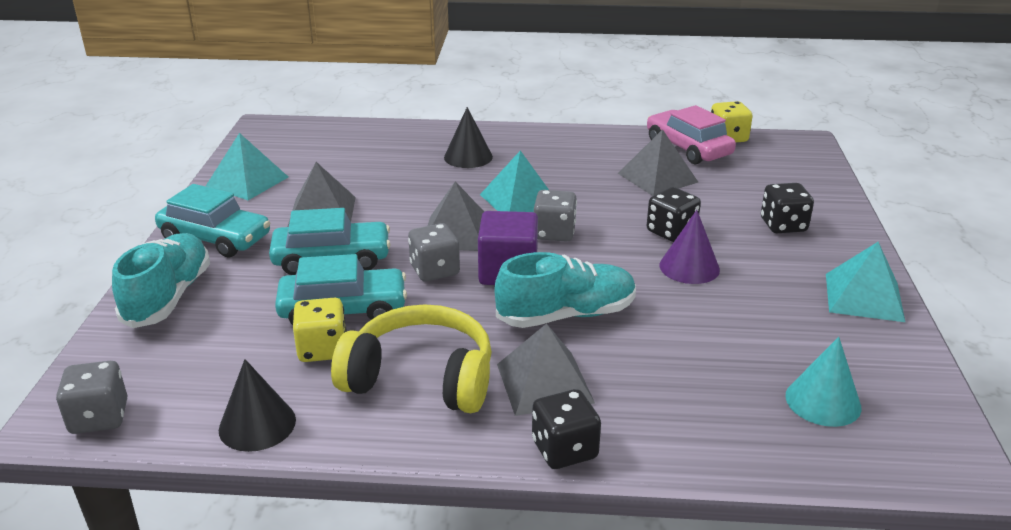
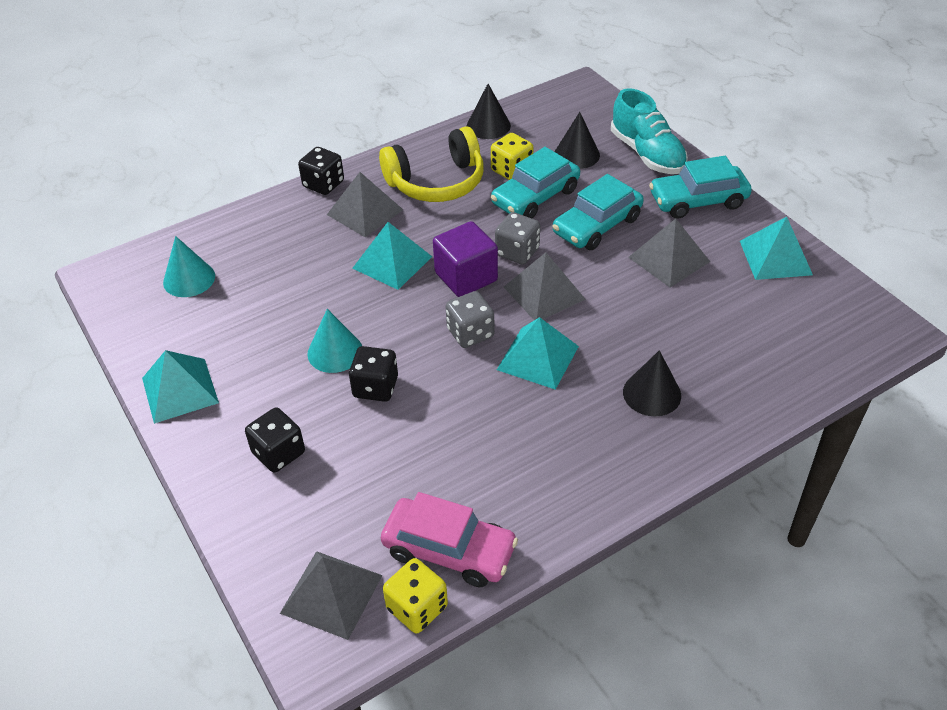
camera: 145 degrees right, 15 degrees up
(99, 417) = (565, 95): grey dice -> none
(230, 332) = (576, 154): none -> black cone
(566, 315) = (392, 262): turquoise shoe -> turquoise pyramid
(657, 177) = (443, 466): grey pyramid -> grey pyramid (331, 594)
(689, 267) = (335, 352): purple cone -> turquoise cone

